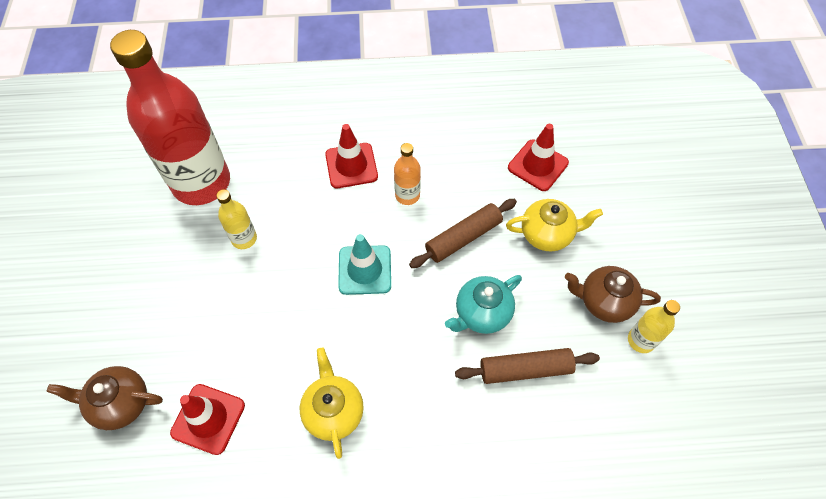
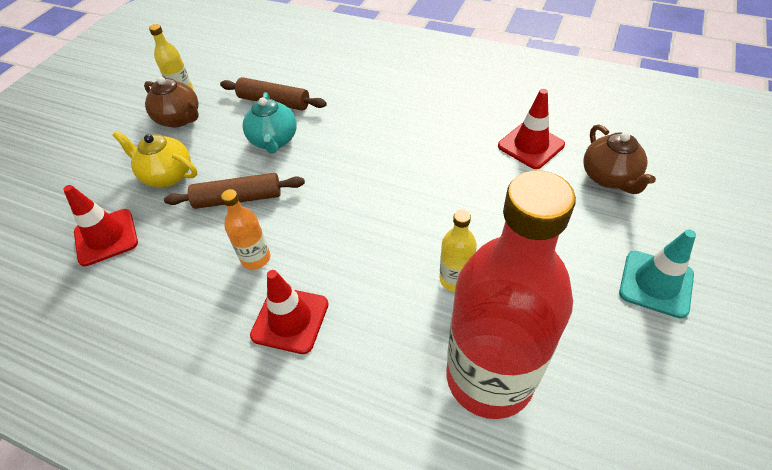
camera: 150 degrees left, 10 degrees down
(120, 403) = (609, 178): brown teapot -> brown teapot turned 45 degrees clockwise
(333, 411) = (428, 121): yellow teapot -> none
(365, 270) = (346, 204): turquoise traffic cone -> turquoise traffic cone (656, 284)
(482, 313) = (274, 141): turquoise teapot -> turquoise teapot turned 90 degrees clockwise

